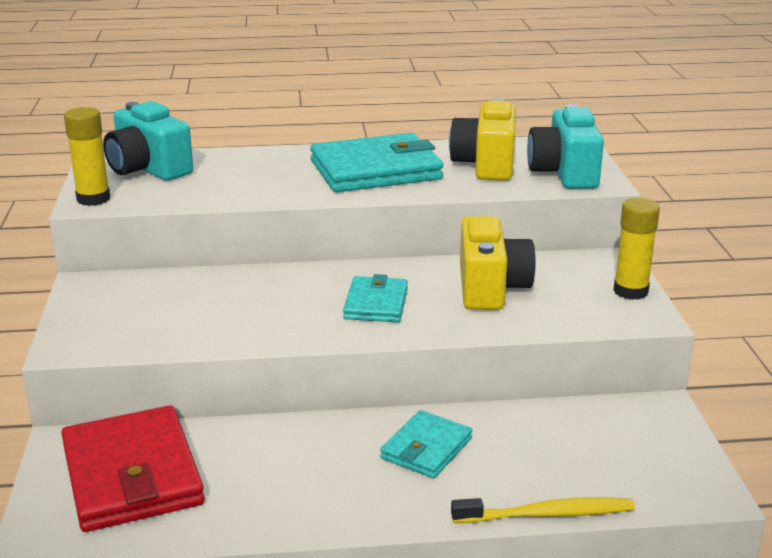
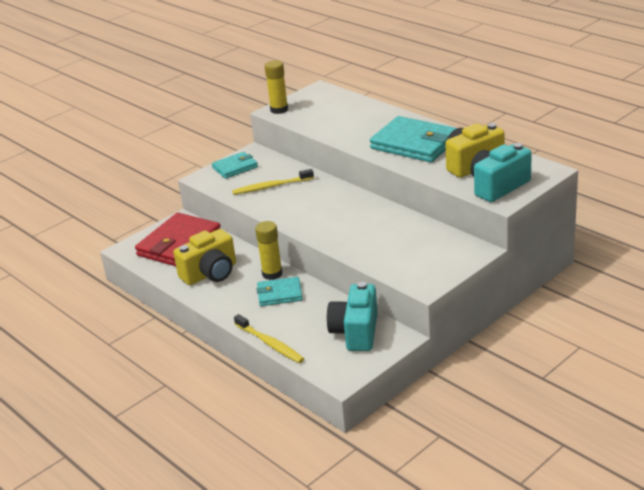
camera: 55 degrees right, 5 degrees up
(148, 169) = (326, 101): turquoise camera -> turquoise camera (356, 332)
(211, 310) = (271, 186): none -> yellow toothbrush
(376, 304) = (331, 216): turquoise wallet -> turquoise wallet (235, 167)
(491, 288) = (391, 234): yellow camera -> yellow camera (210, 273)
(630, 291) = (447, 270): yellow glue stick -> yellow glue stick (272, 274)

